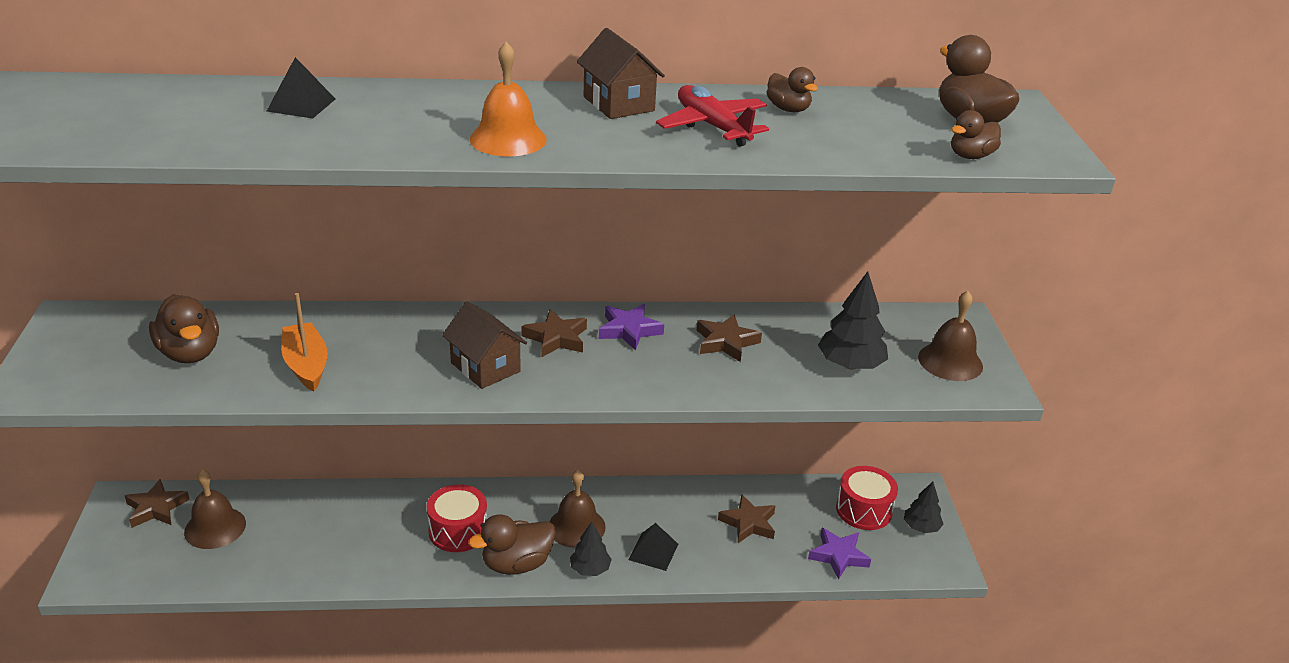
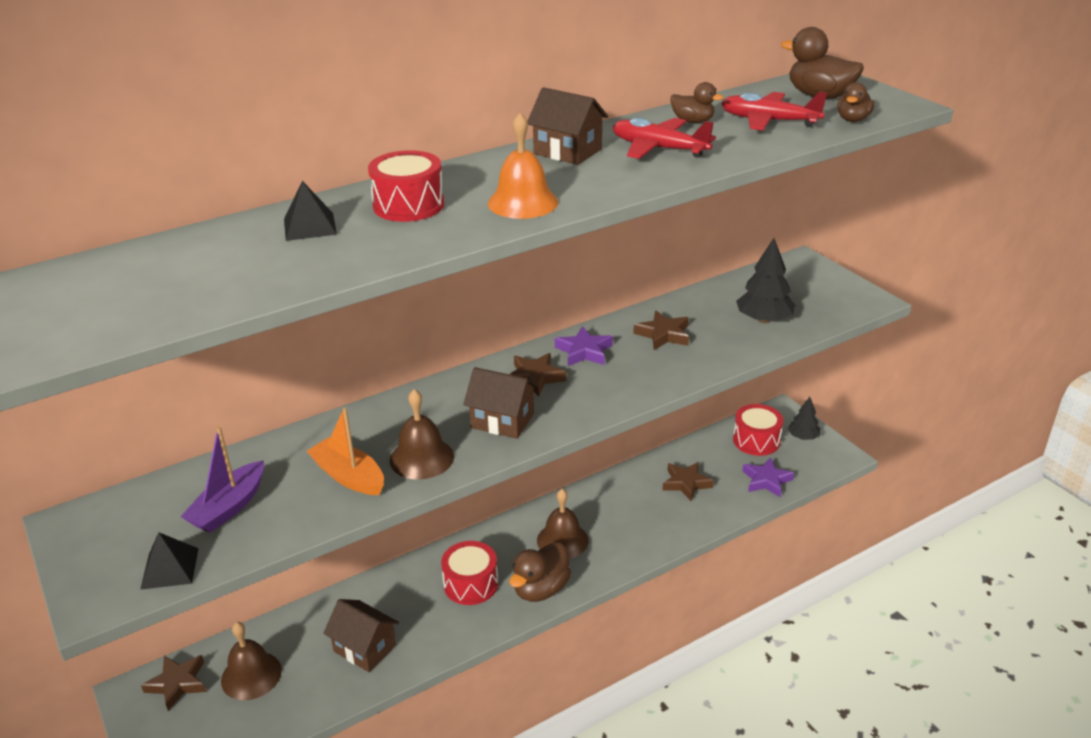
camera: 25 degrees left, 0 degrees up
(190, 353) = (229, 507): brown duck -> purple boat
(321, 547) = (365, 648): none -> brown house
(406, 111) = (408, 205): none -> red drum
(590, 569) = (600, 568): black tree -> none
(653, 551) = (636, 534): black pyramid -> black pyramid (170, 568)
(872, 131) = (769, 121): none -> red plane
(950, 361) = (824, 293): brown bell -> brown bell (421, 458)

